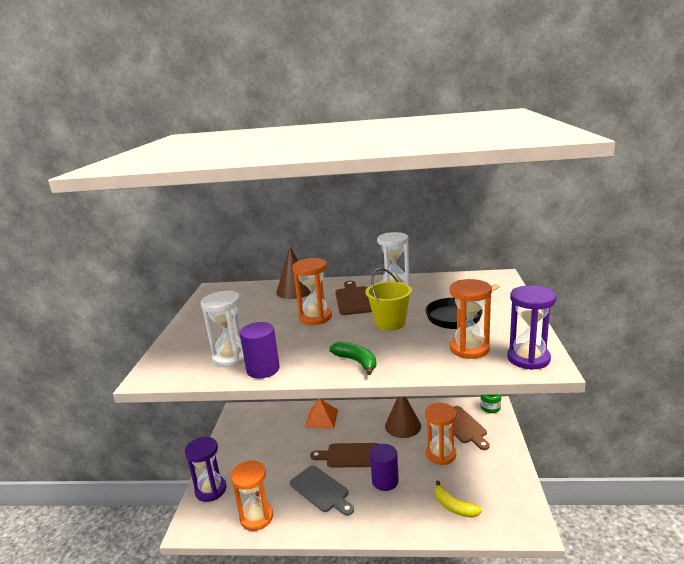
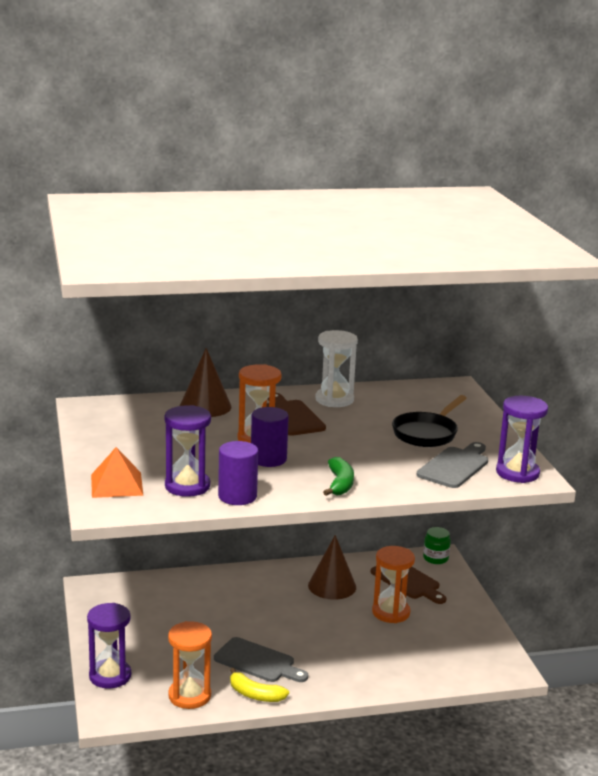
camera: 20 degrees left, 0 degrees up
(231, 357) = (187, 486): white hourglass -> purple hourglass
(321, 418) = (218, 586): orange pyramid -> orange pyramid (116, 485)
(350, 455) = (278, 623): brown cutting board -> none
(356, 362) = (340, 484): green banana -> green banana turned 60 degrees clockwise
(385, 481) = (333, 645): purple cylinder -> purple cylinder (268, 459)
(390, 323) = (353, 443): yellow bucket -> none
(454, 507) = (423, 661): yellow banana -> yellow banana (255, 694)
(469, 349) = (454, 466): orange hourglass -> grey cutting board

